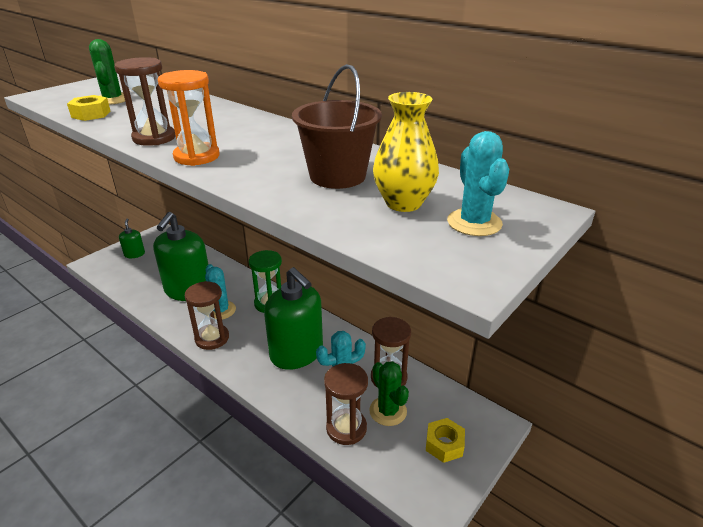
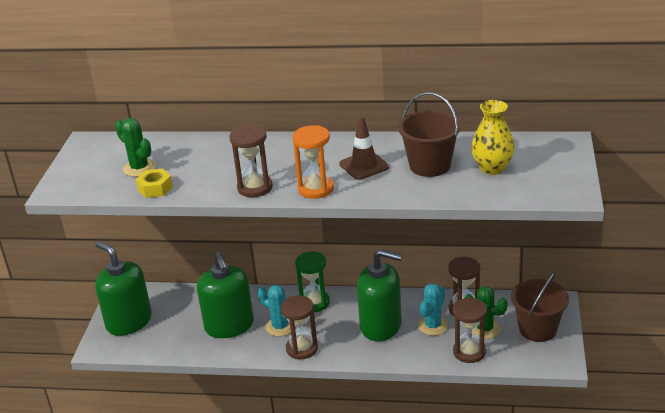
camera: 30 degrees left, 0 degrees up
(134, 254) = (129, 322): green soap dispenser -> green soap dispenser, size x2.20
(274, 154) = (364, 166): none -> brown traffic cone
(444, 444) = (538, 329): yellow nut -> brown bucket
(474, 223) = (542, 165): turquoise cactus -> none

